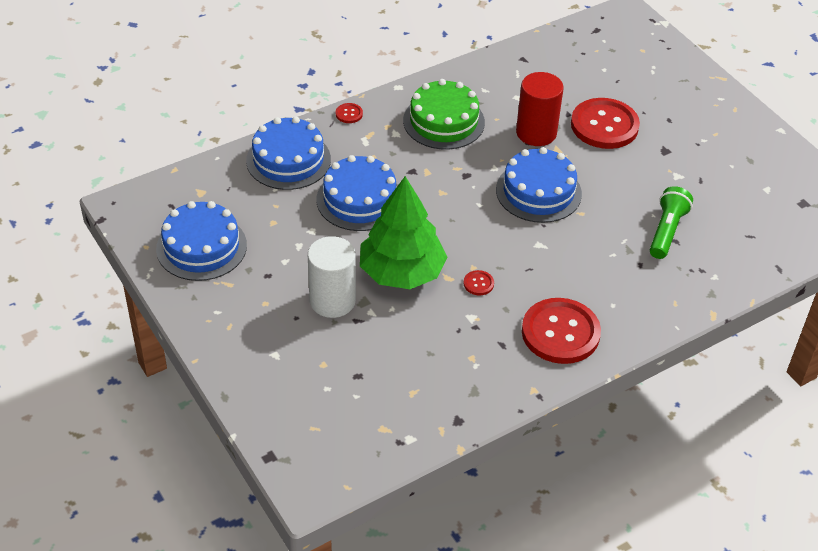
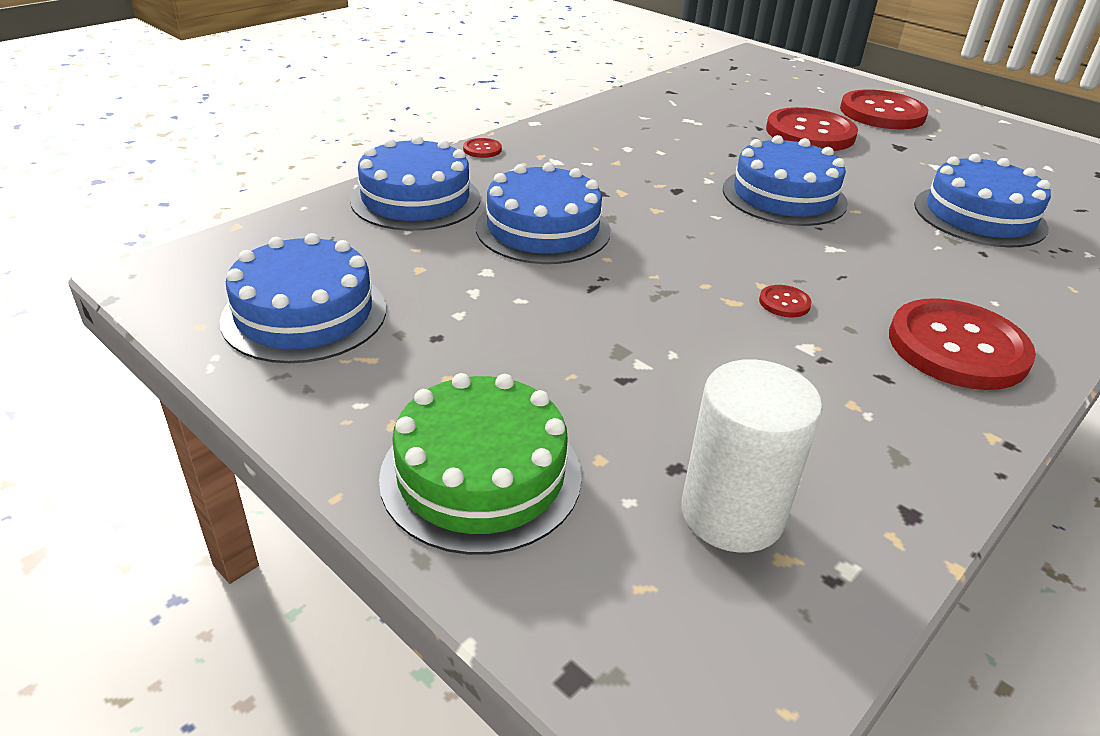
camera: 15 degrees left, 10 degrees down
(332, 301) = (566, 357): white cylinder -> white cylinder (732, 514)
(402, 272) = (658, 304): green tree -> none
(443, 121) = (612, 146): green cake -> green cake (481, 475)
(536, 133) = (735, 145): red cylinder -> none
(666, 231) = (979, 216): green flashlight -> blue cake
(682, 108) = (882, 113): none -> red button

